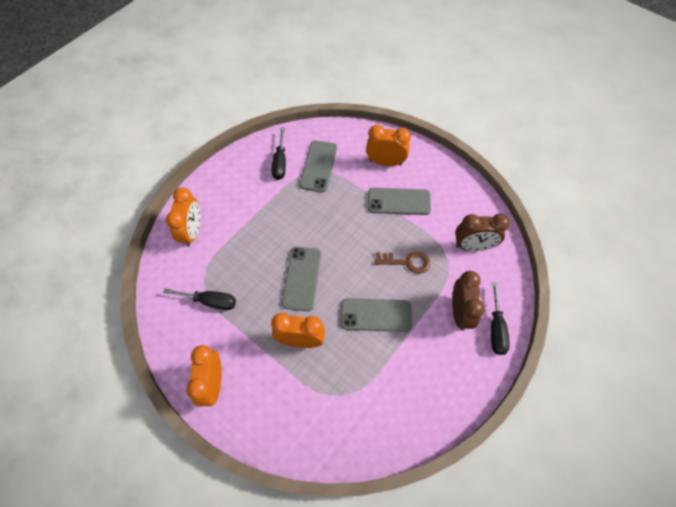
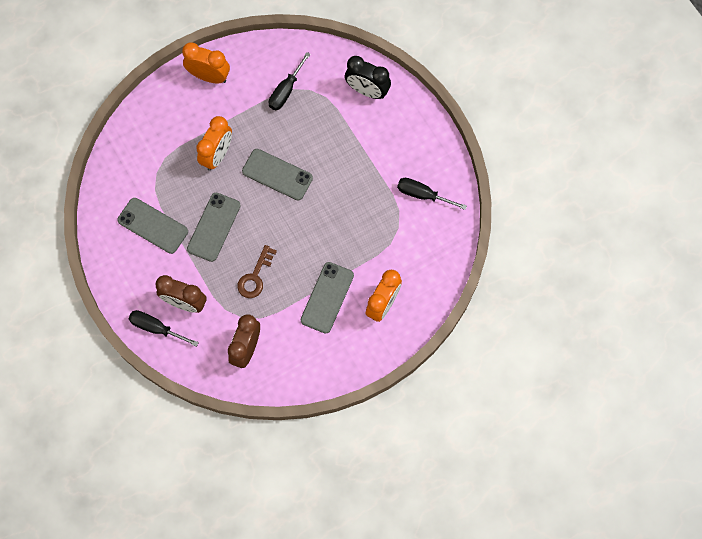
camera: 110 degrees right, 10 degrees up
(192, 232) = (367, 91): orange clock -> black clock
(318, 166) = (403, 232): grey phone -> grey phone (153, 225)

